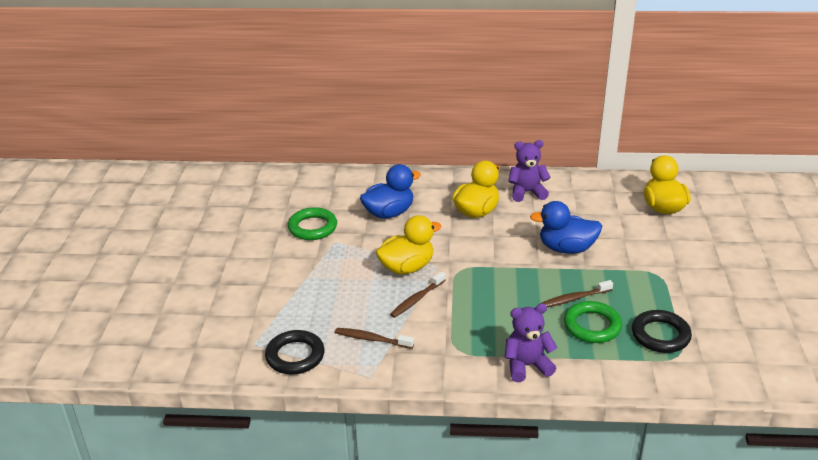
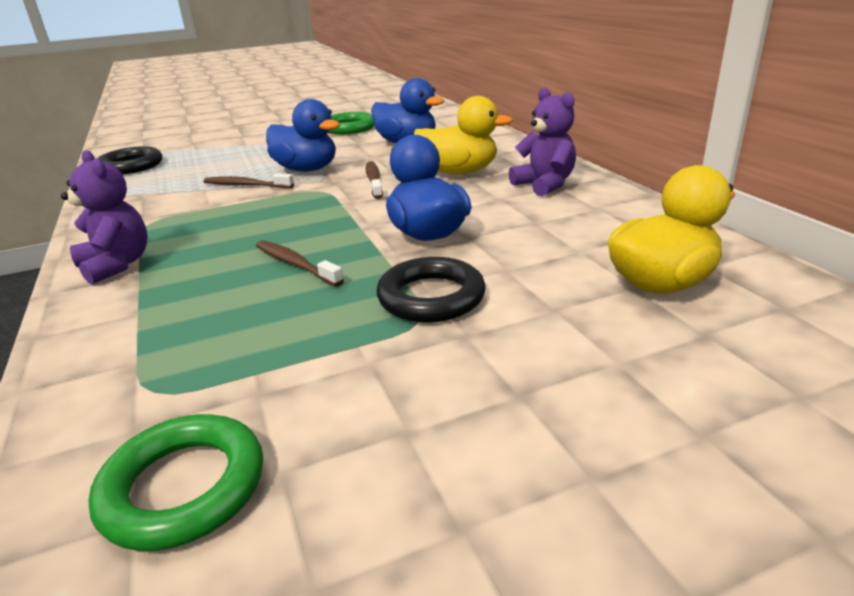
camera: 65 degrees right, 5 degrees down
(372, 339) = (163, 184): brown toothbrush -> brown toothbrush (374, 181)
(407, 267) = (306, 169): yellow duck -> blue duck
(592, 326) = (226, 290): green ring -> green ring (183, 487)
(660, 335) = (217, 358): black ring -> black ring (431, 297)

